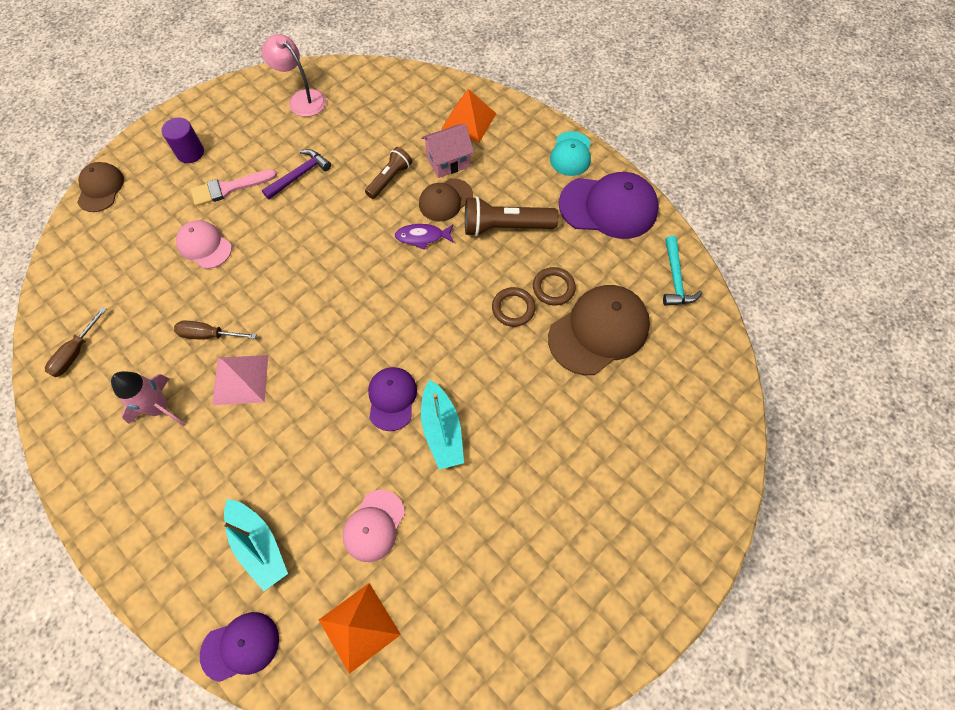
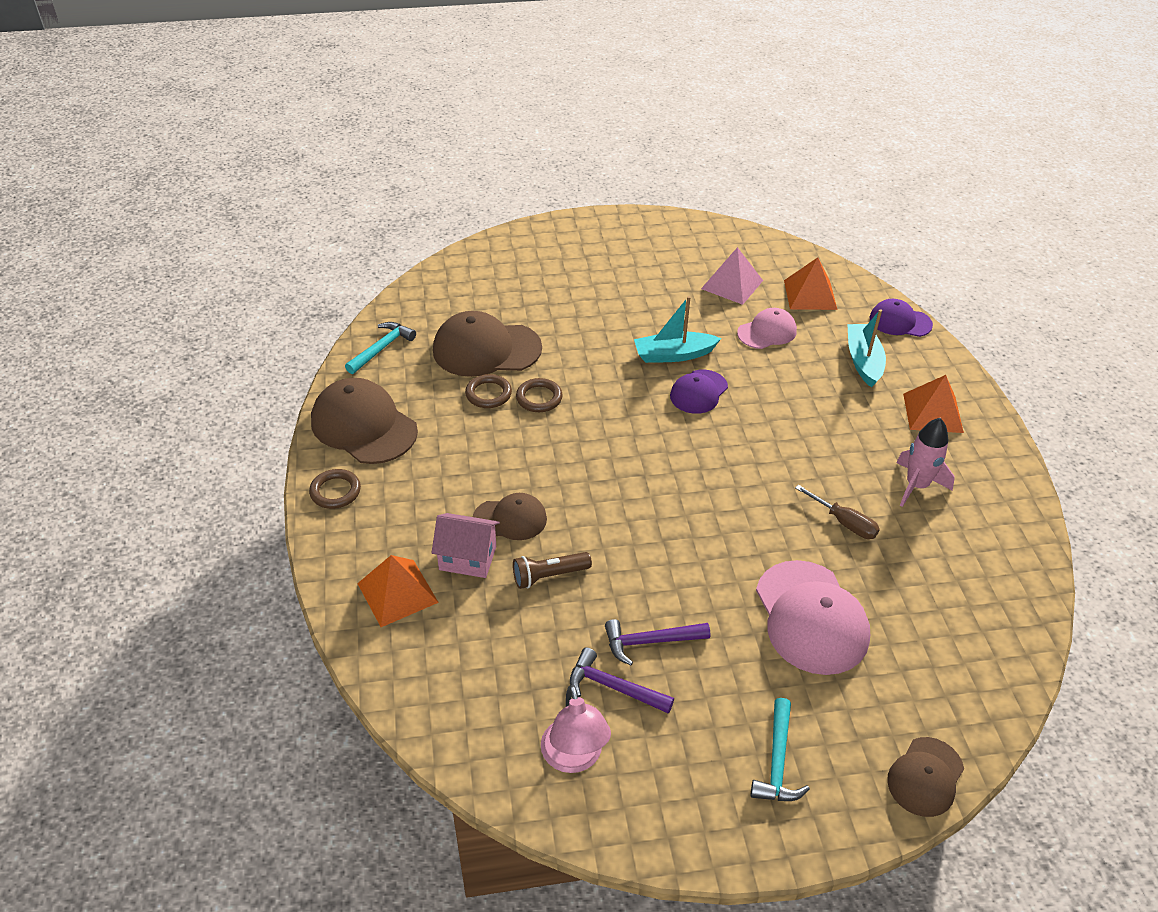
camera: 145 degrees left, 20 degrees down
(75, 353) = (996, 578): brown screwdriver -> none
(167, 512) = (932, 413): none -> orange pyramid
(190, 152) = (777, 762): purple cylinder -> turquoise hammer
(204, 246) = (811, 617): pink cap -> pink cap, size x1.71
(229, 188) = (748, 675): pink brush -> none
(240, 379) = (828, 470): pink pyramid -> pink pyramid (732, 284)
(305, 140) = (613, 687): none -> purple hammer
(422, 237) = (566, 497): purple fish -> none
(442, 430) = (673, 355): turquoise boat -> turquoise boat turned 120 degrees counterclockwise
(505, 226) = (477, 462): brown flashlight -> none
(571, 154) = (335, 491): turquoise cap -> brown ring
(608, 207) = (364, 426): purple cap -> brown cap

